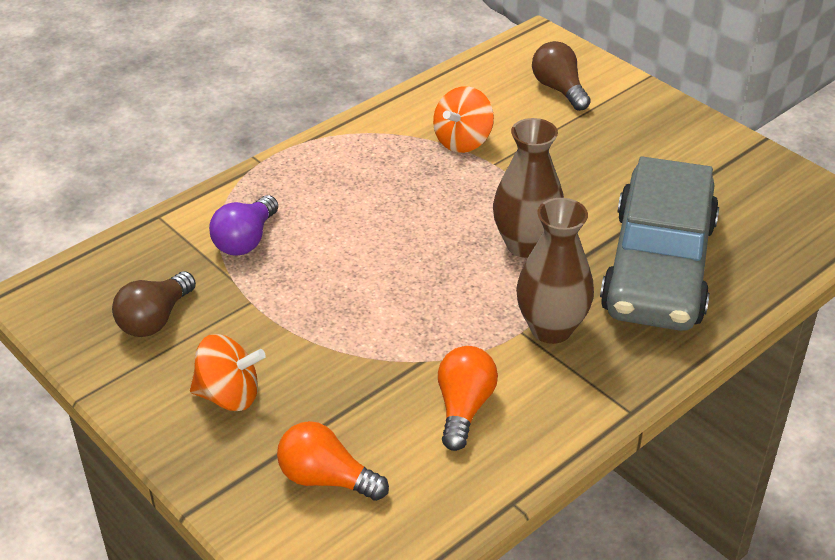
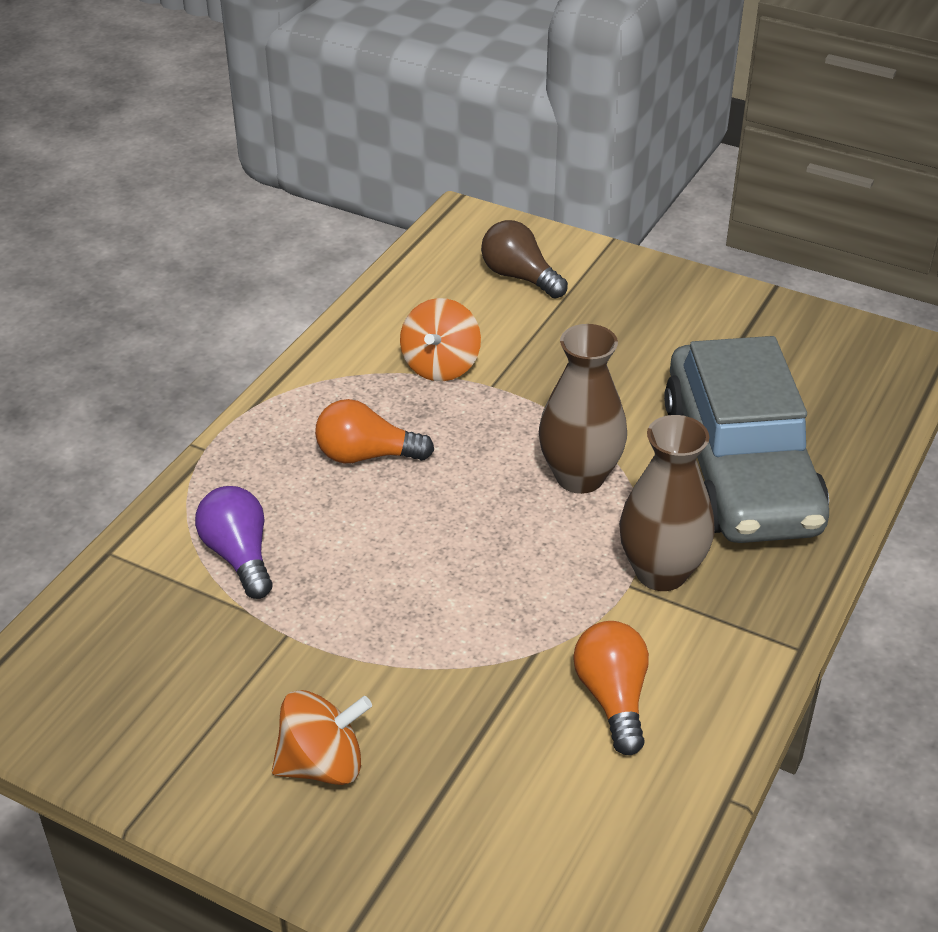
camera: 20 degrees left, 0 degrees up
(155, 319) = (175, 691): brown light bulb -> none
(245, 240) = (239, 556): purple light bulb -> purple light bulb turned 150 degrees clockwise
(326, 479) = (498, 836): orange light bulb -> orange light bulb (366, 455)

